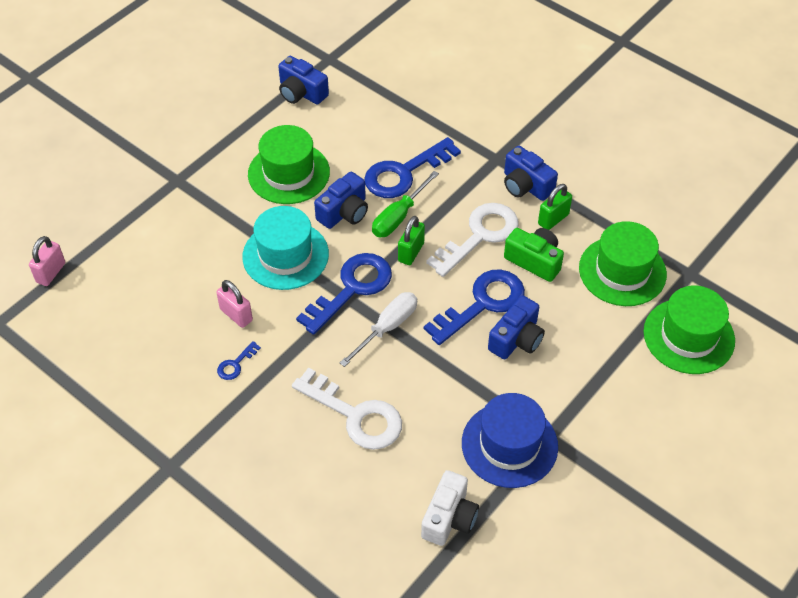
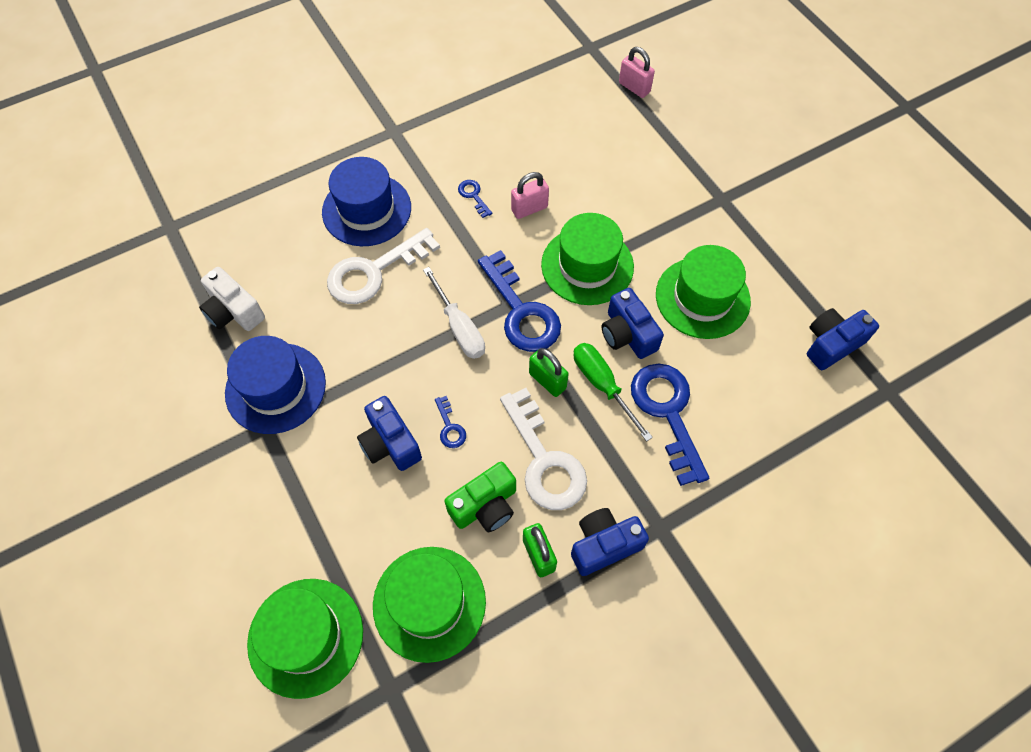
camera: 110 degrees right, 10 degrees up
(285, 255) = (587, 266): turquoise hat -> green hat
(285, 450) = (366, 210): none -> blue hat
(482, 304) = (450, 427): blue key -> blue key, size x0.44

